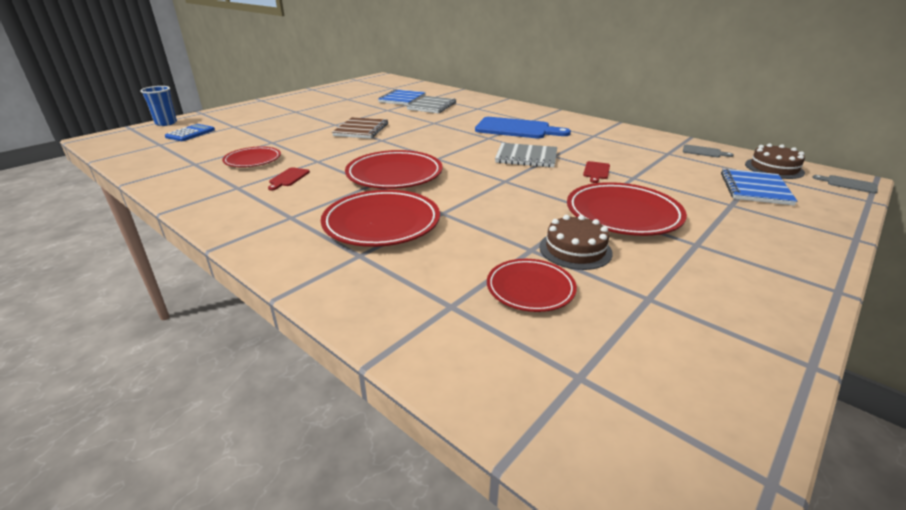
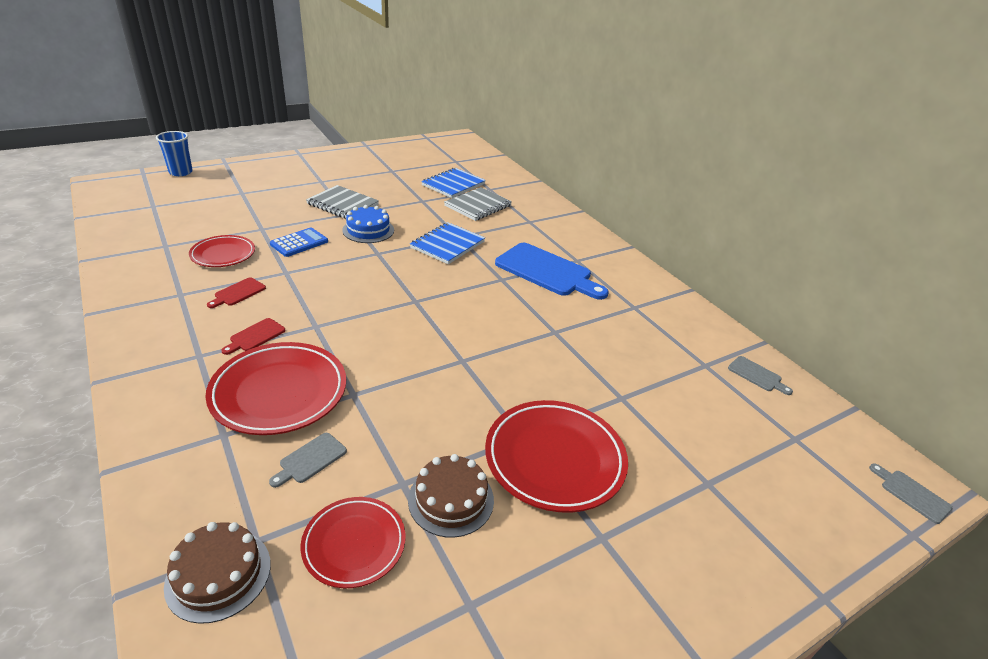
camera: 15 degrees right, 5 degrees up
(190, 133) = (192, 195): blue calculator -> blue calculator (299, 243)
(361, 130) = (368, 230): brown notebook -> blue cake
(394, 175) = (348, 317): red plate -> none
(446, 253) = (310, 459): none -> grey cutting board
(526, 157) = (519, 326): grey notebook -> grey notebook (342, 204)
(596, 171) = (584, 374): red cutting board -> red cutting board (255, 336)
(755, 189) = (766, 464): blue notebook -> blue notebook (447, 245)
(774, 168) = (829, 433): brown cake -> brown cake (218, 574)

